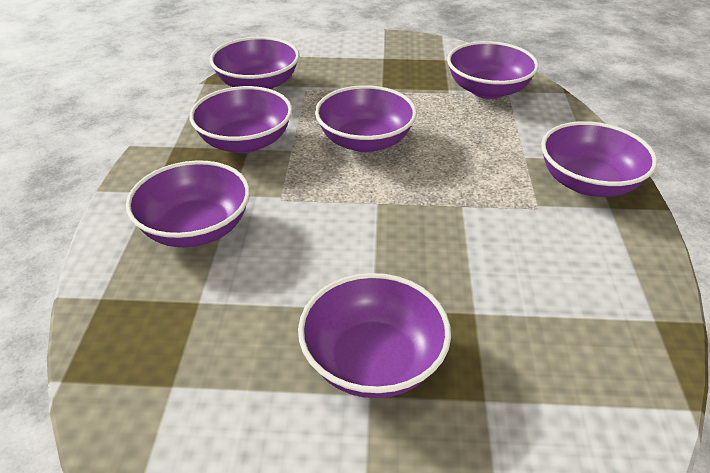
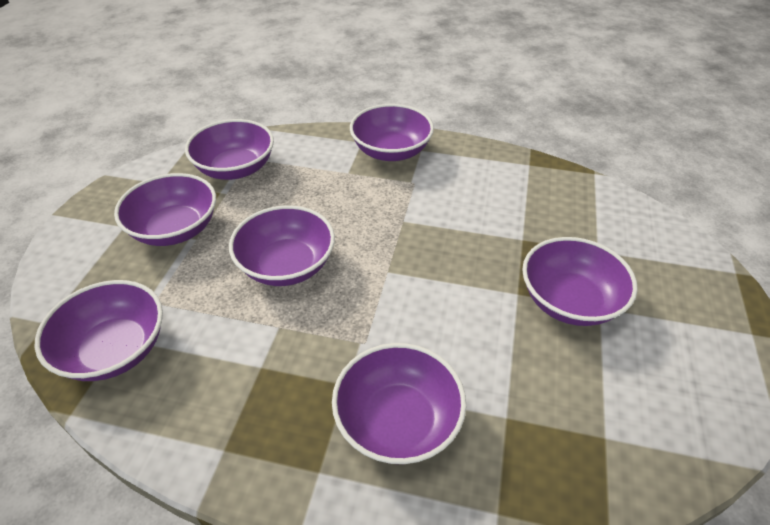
camera: 80 degrees left, 5 degrees up
(245, 142) = (246, 369): purple bowl -> purple bowl (175, 229)

